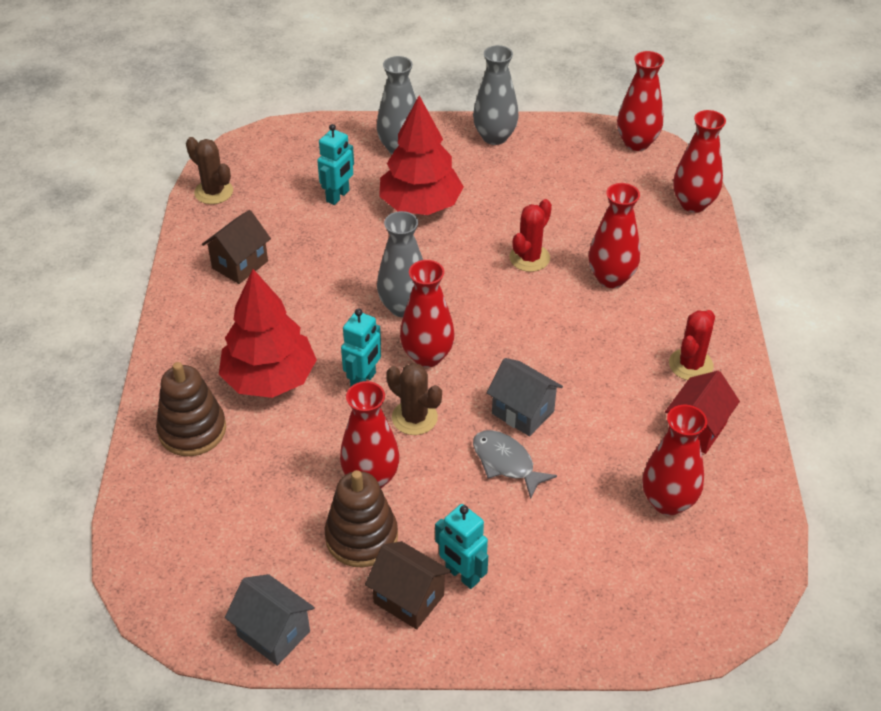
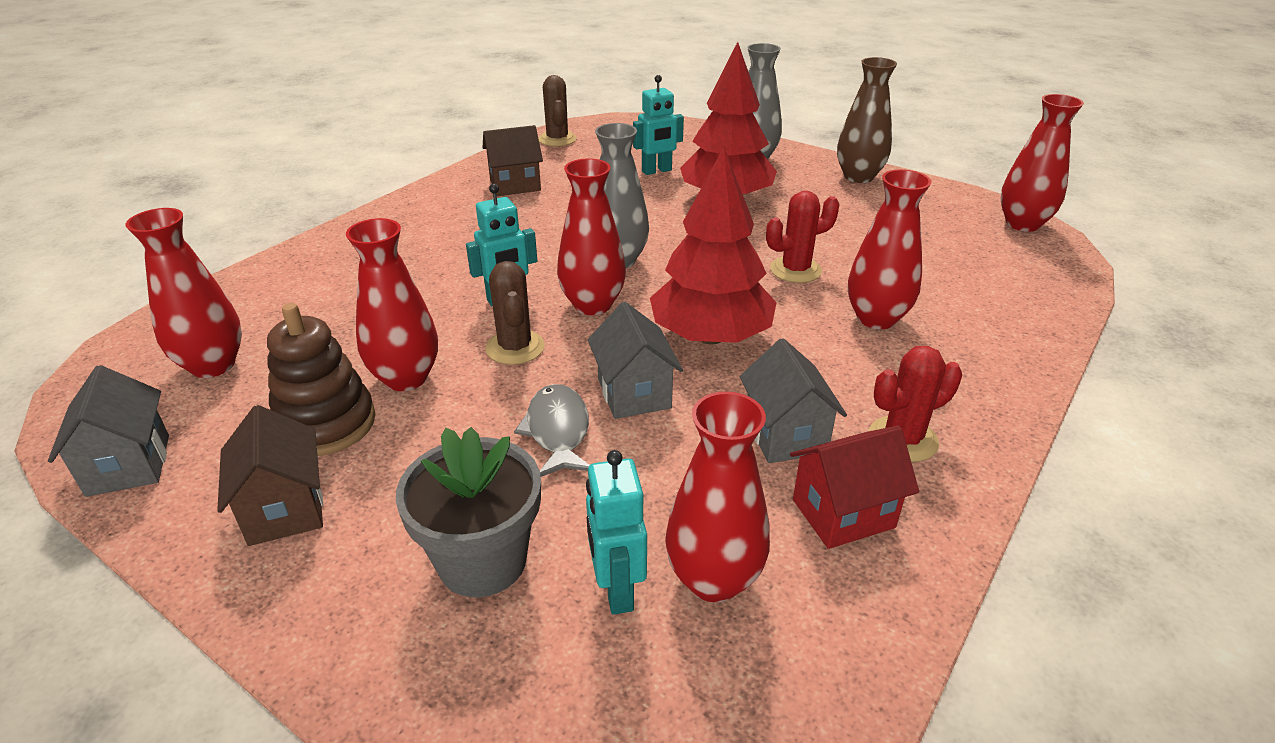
camera: 35 degrees right, 10 degrees down
(192, 430) = (317, 273): brown stacking toy -> none
(270, 379) = (429, 265): red tree -> red tree (711, 336)
(462, 575) = (368, 518): turquoise robot -> turquoise robot (616, 590)
(494, 137) = (858, 177): grey vase -> brown vase
(549, 560) = (482, 561): none -> grey flower pot
(630, 395) = (785, 435): none -> grey house
(693, 203) = (1052, 292): red vase -> red vase (213, 365)

